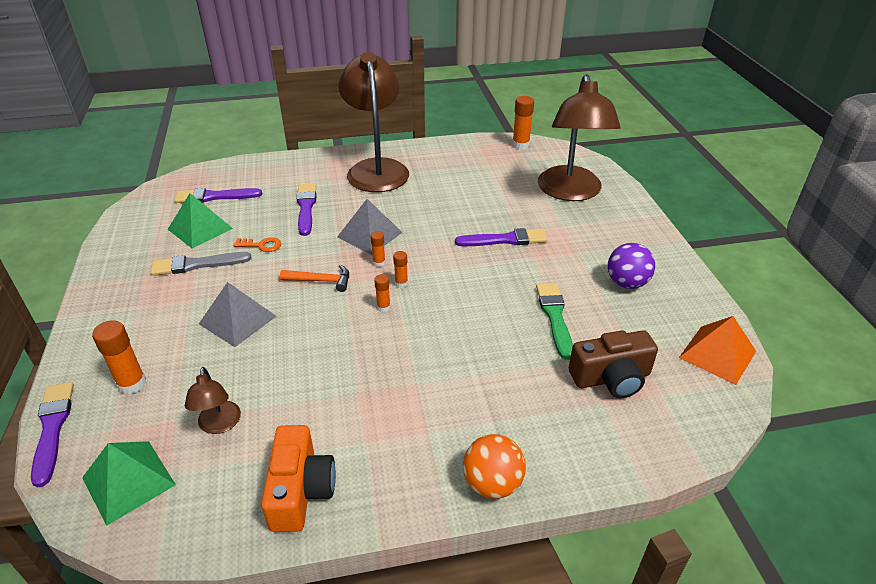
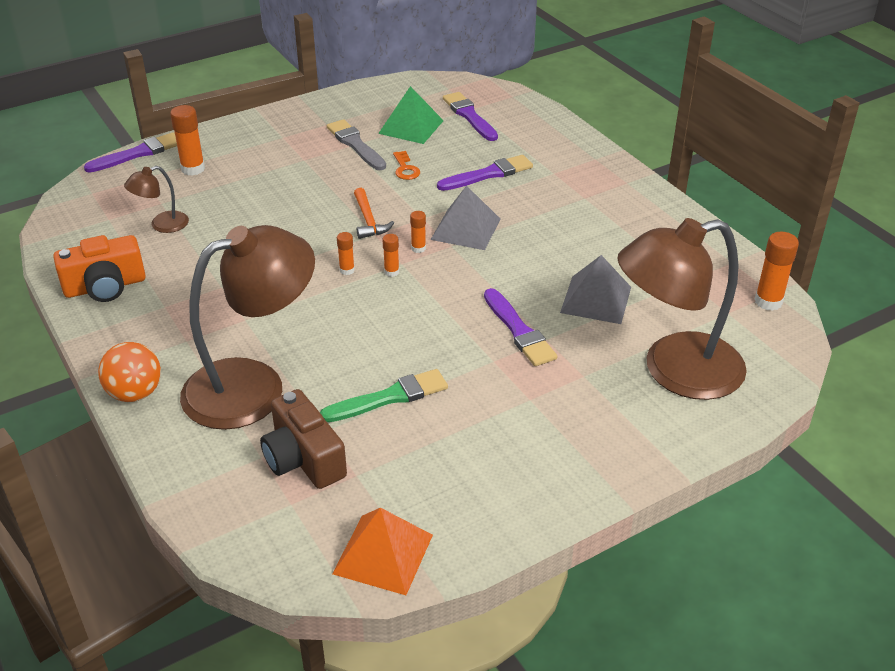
camera: 70 degrees right, 0 degrees up
(128, 481) = (97, 204): green pyramid -> none
(237, 320) = (289, 192): grey pyramid -> grey pyramid (596, 299)
(376, 169) = (603, 198): brown lamp -> brown lamp (253, 386)
(626, 283) = (488, 453): purple ball -> none

